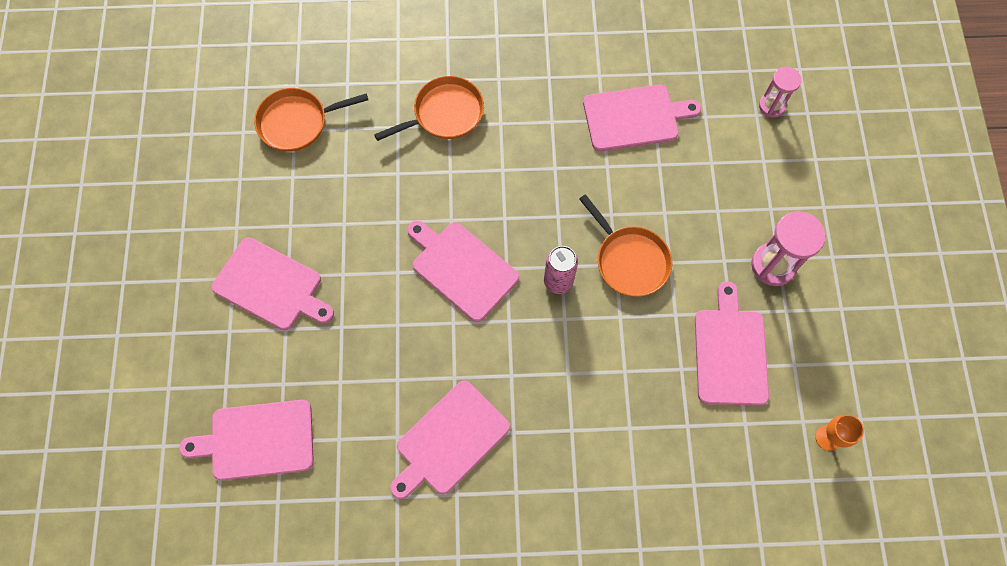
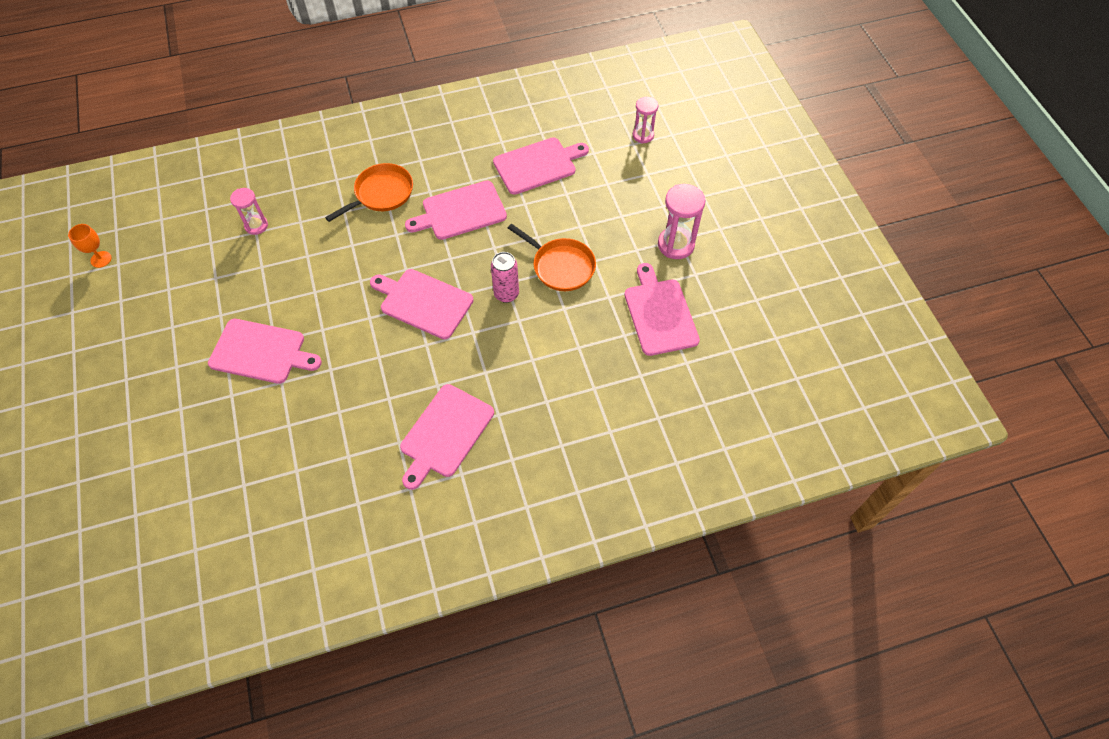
camera: 15 degrees left, 10 degrees down
(257, 440) = (275, 474): pink cutting board -> pink cutting board (460, 211)
(297, 122) = (256, 226): orange pan -> pink hourglass
(828, 438) = (754, 357): orange goblet -> orange goblet (101, 259)

